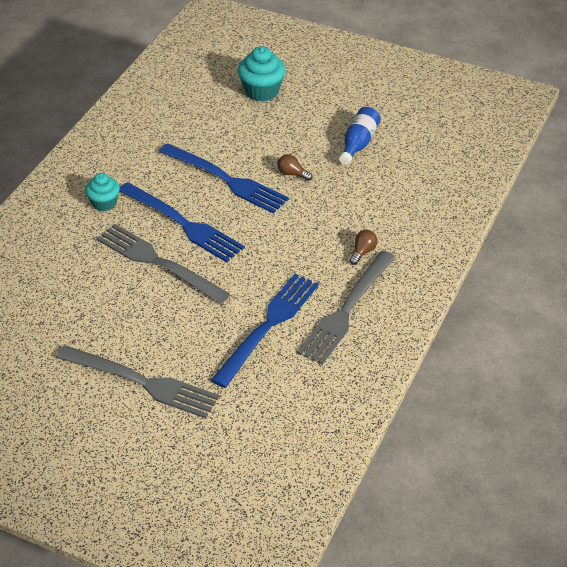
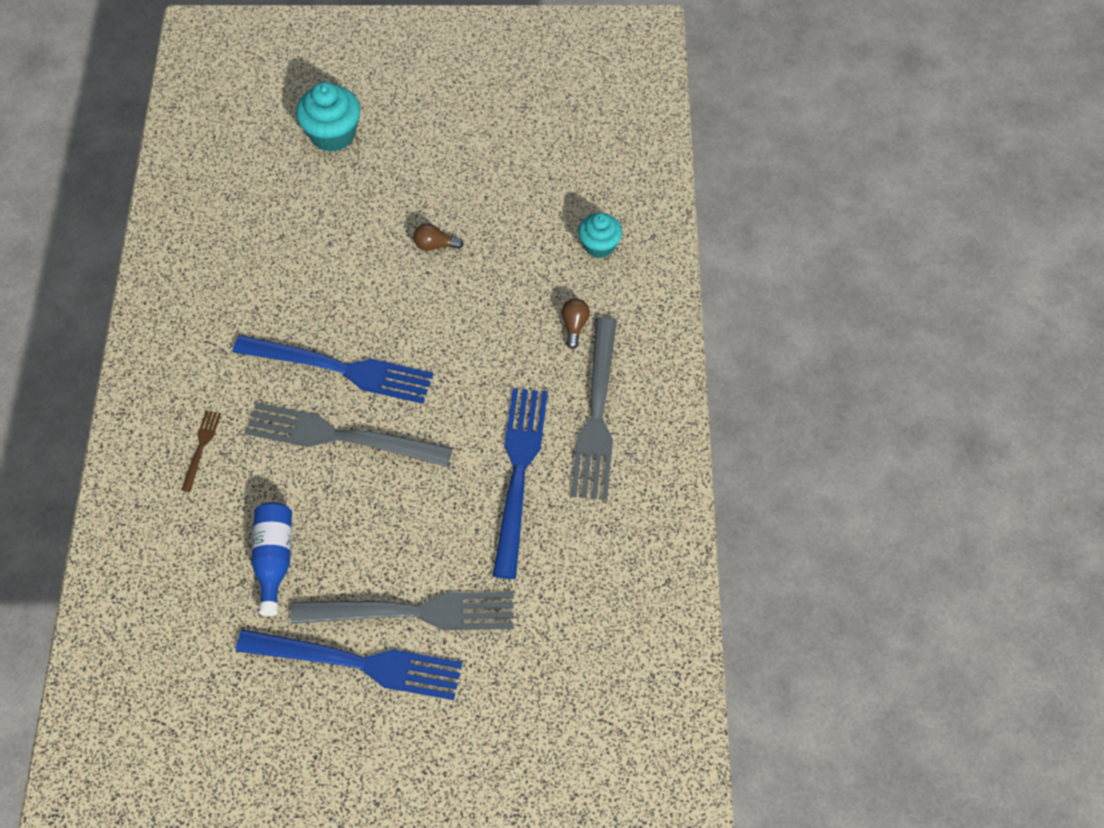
camera: 25 degrees left, 15 degrees up
(63, 237) = (201, 447): none -> brown fork
(104, 203) = (225, 376): turquoise cupcake -> turquoise cupcake (599, 246)
(226, 180) = (360, 284): blue fork -> blue fork (358, 663)
(358, 143) = (491, 171): blue bottle -> blue bottle (274, 559)

